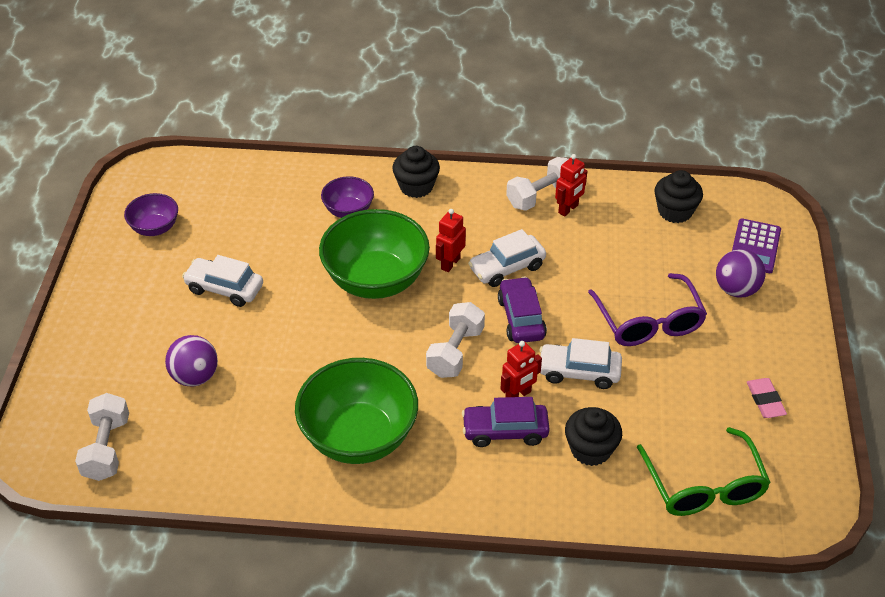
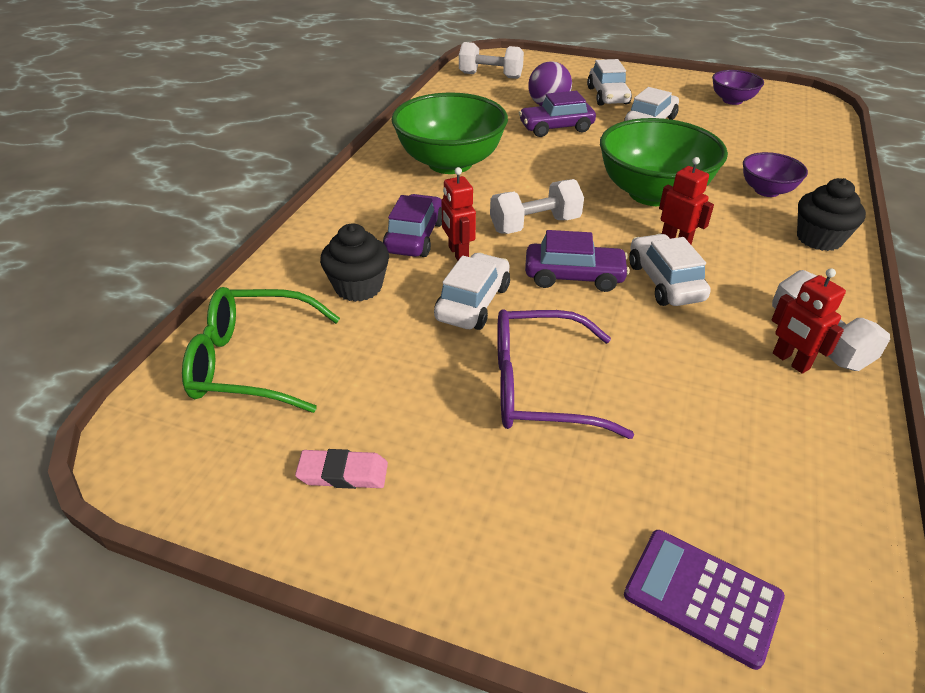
camera: 105 degrees right, 5 degrees down
(158, 327) = (607, 96): none -> white car
(253, 362) = (556, 128): none -> purple car
(455, 352) = (535, 225): white dumbbell -> white dumbbell turned 60 degrees counterclockwise
(675, 211) = (800, 495): black cupcake -> none
(736, 289) = (587, 520): purple ball -> none

